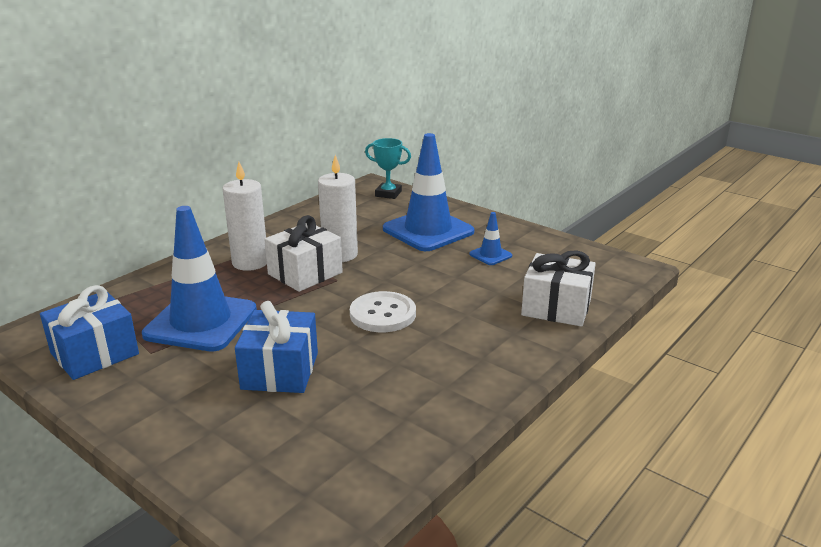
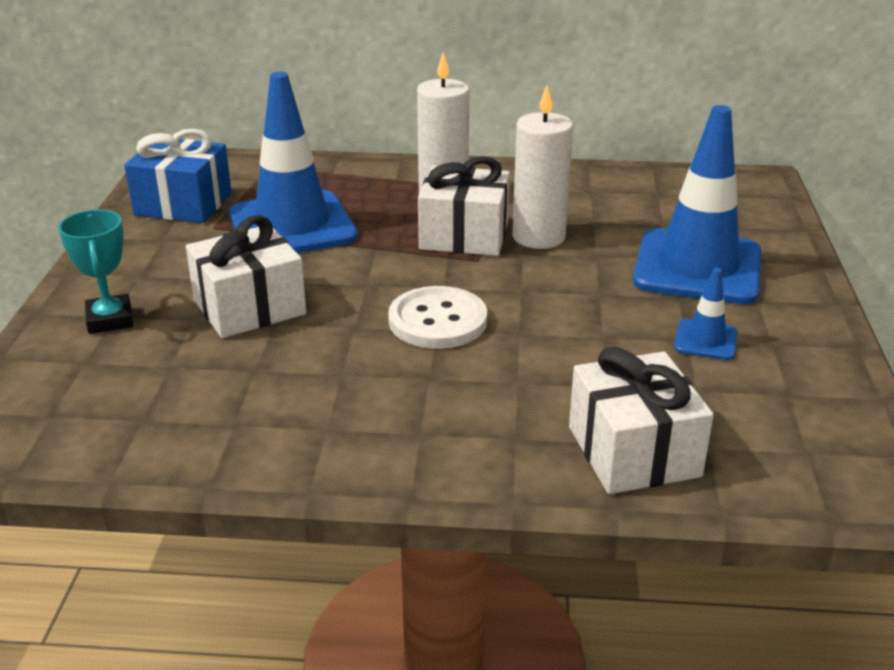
camera: 55 degrees right, 5 degrees up
(280, 371) = (249, 307): blue gift -> white gift
(388, 194) = (752, 200): turquoise trophy -> turquoise trophy (110, 319)

